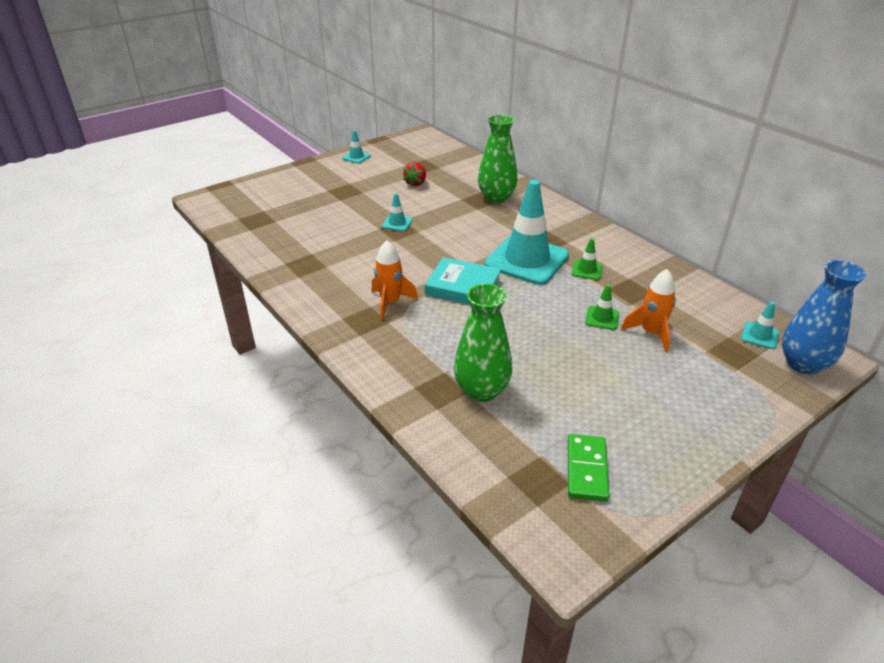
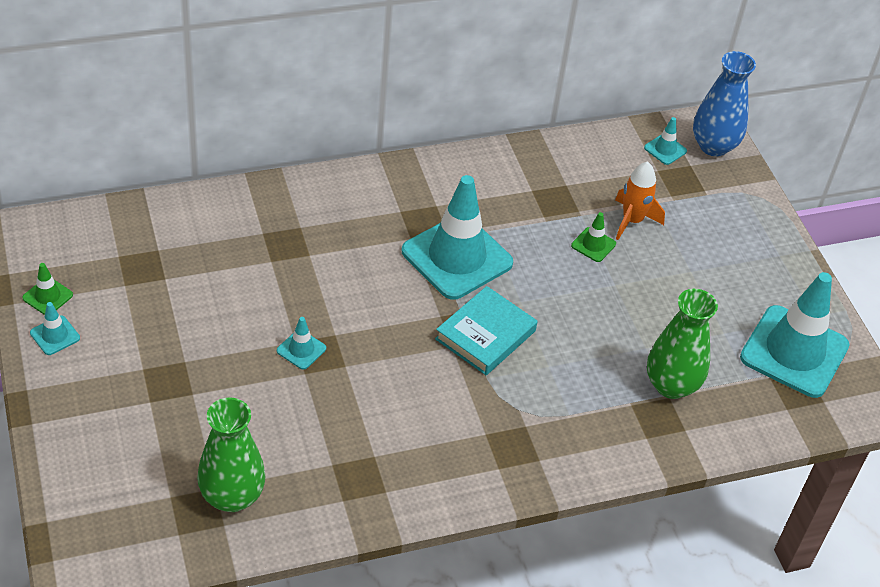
camera: 75 degrees left, 10 degrees up
(390, 302) = (487, 412): orange rocket -> none
(416, 183) = (194, 292): red strawberry -> none
(496, 198) = (290, 225): green vase -> green vase (232, 496)
(587, 270) = (502, 216): green traffic cone -> green traffic cone (47, 296)
(587, 469) = (794, 352): green domino -> turquoise traffic cone

